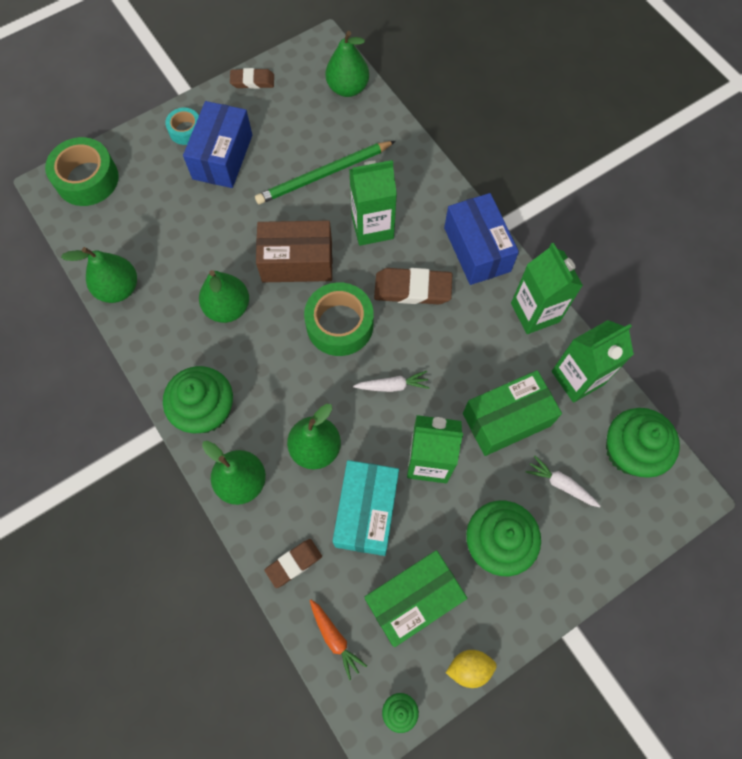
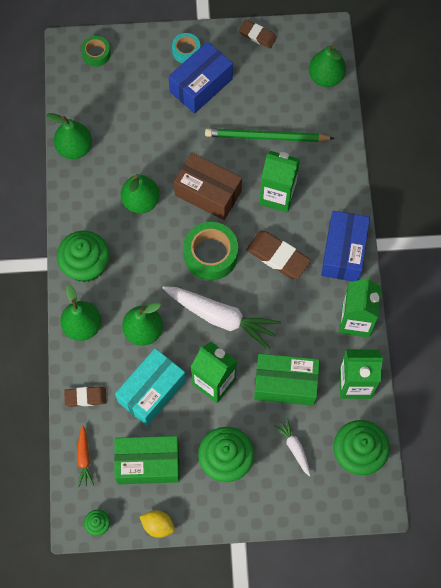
camera: 30 degrees right, 0 degrees up
(87, 179) = (96, 54): green tape -> green tape, size x0.56
(392, 386) = (221, 317): white carrot -> white carrot, size x2.06

